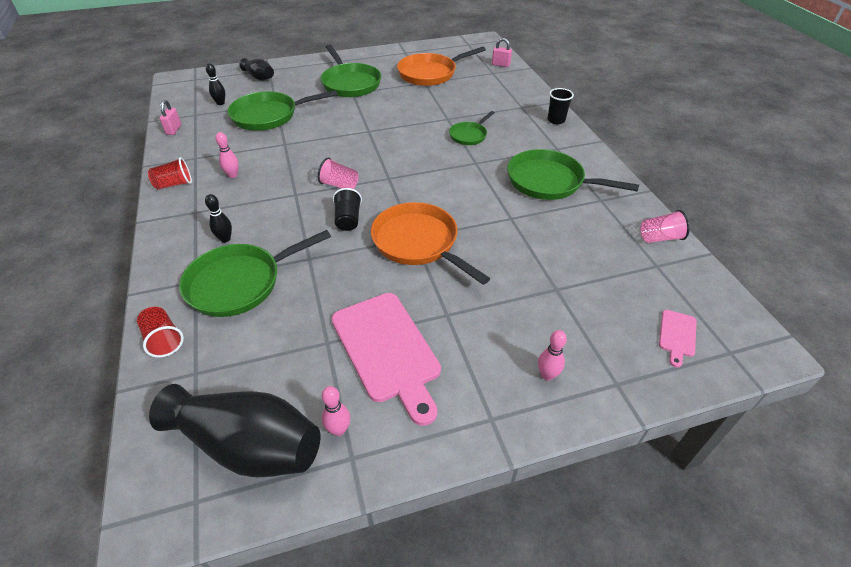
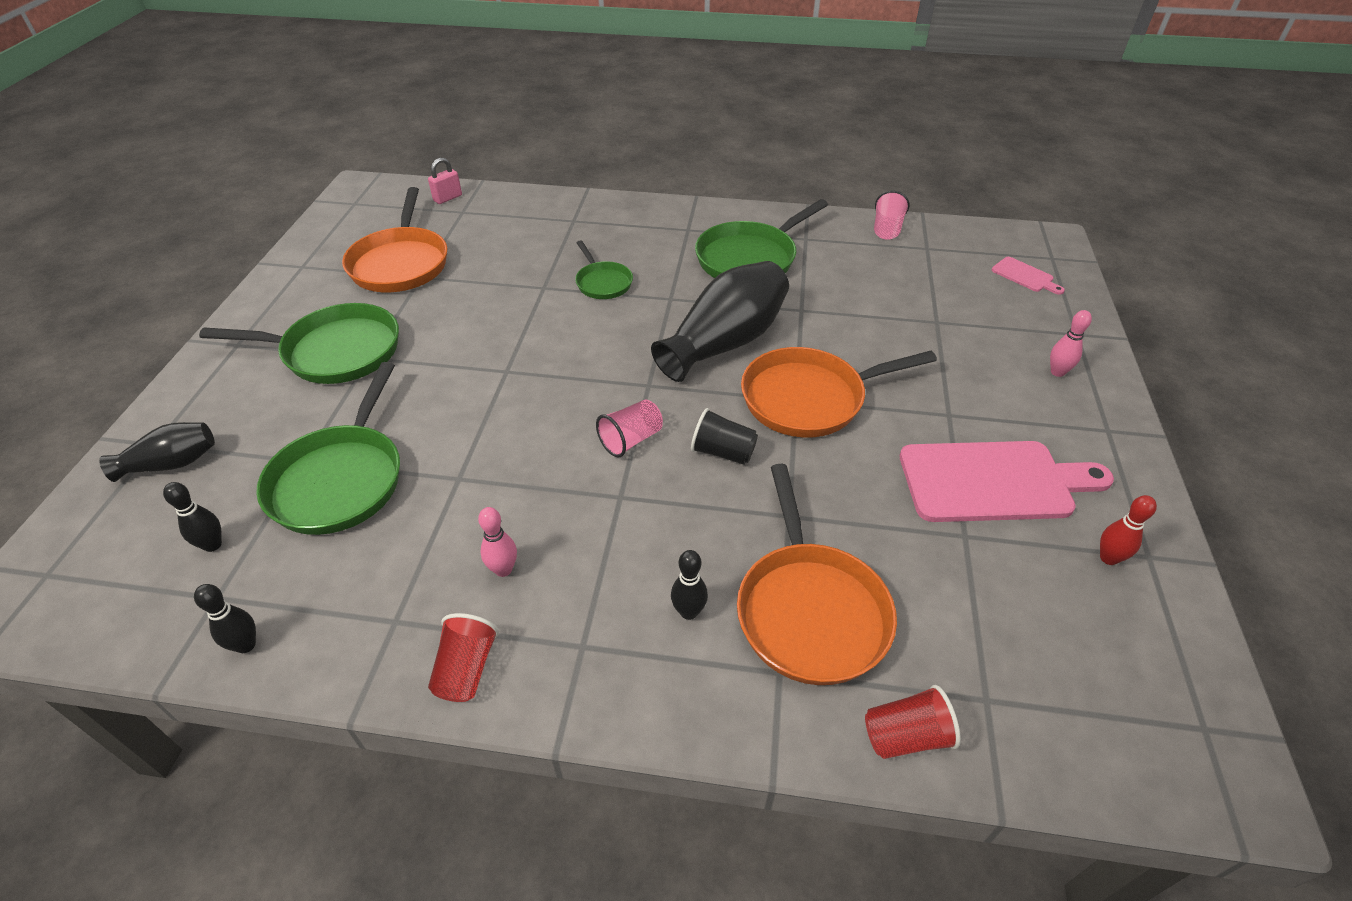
camera: 65 degrees left, 0 degrees up
(174, 130) = (246, 645): pink padlock -> black bowling pin
(240, 283) = (810, 610): green pan -> orange pan
(248, 445) = (1123, 655): black vase -> black vase (725, 342)
(338, 429) = (1108, 558): pink bowling pin -> red bowling pin
(556, 120) = (627, 208): black cup -> none

